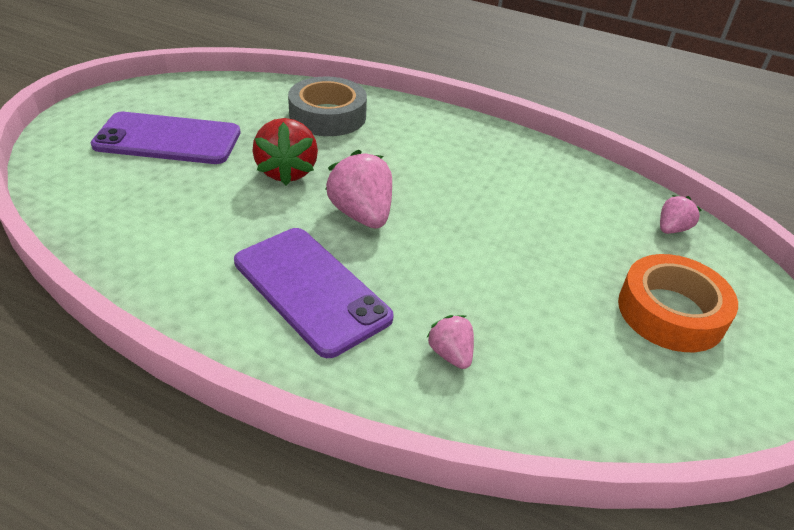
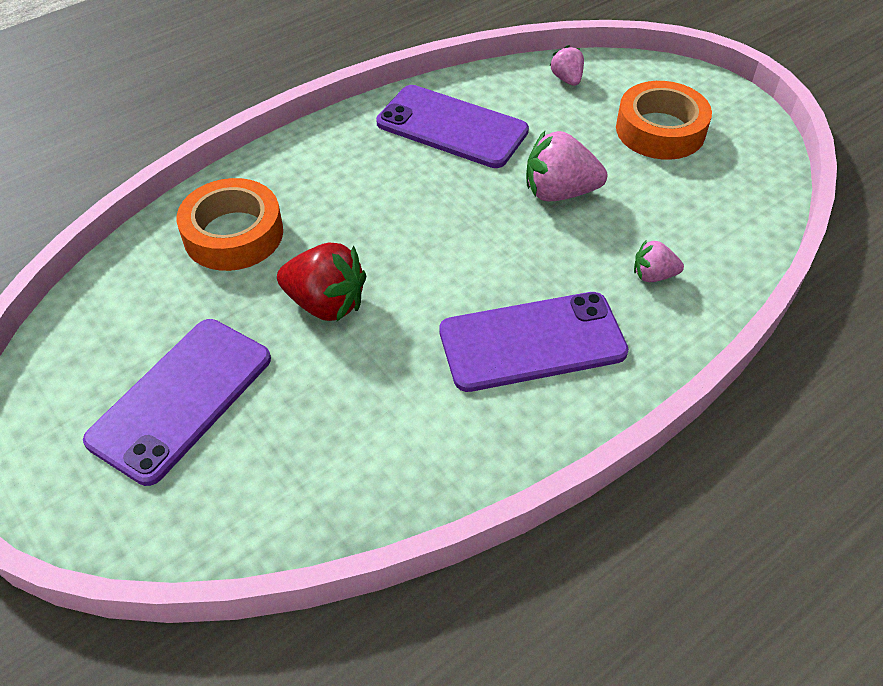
camera: 60 degrees left, 10 degrees up
(327, 116) = (233, 234): grey tape -> orange tape
(361, 214) = (438, 267): pink strawberry -> pink strawberry (559, 192)
(533, 179) = (452, 127): none -> purple phone

